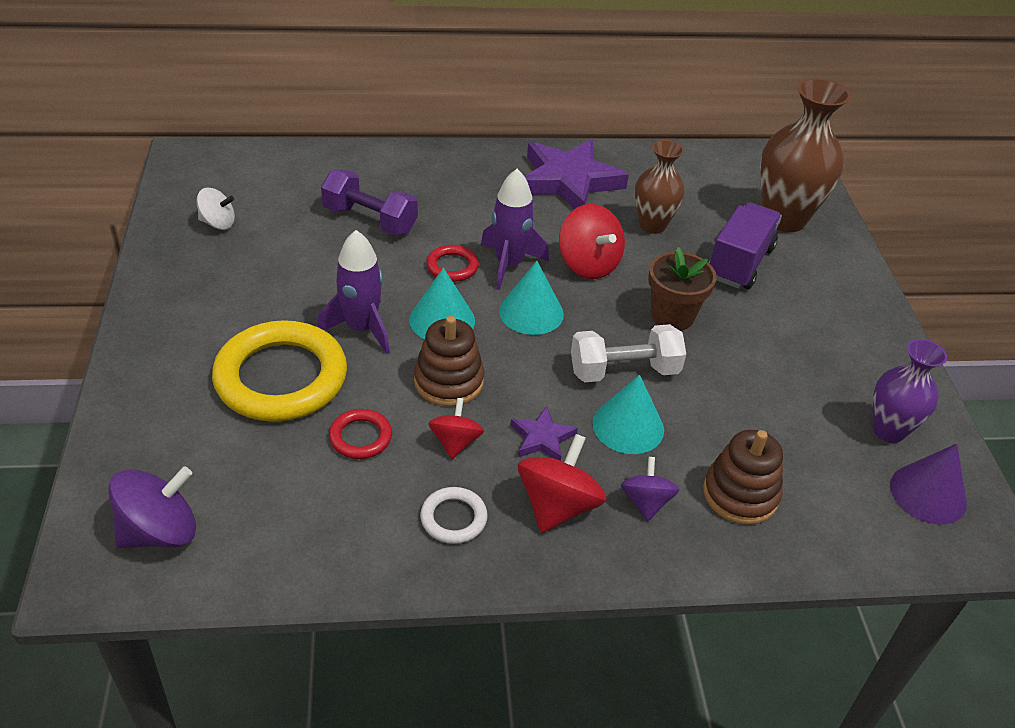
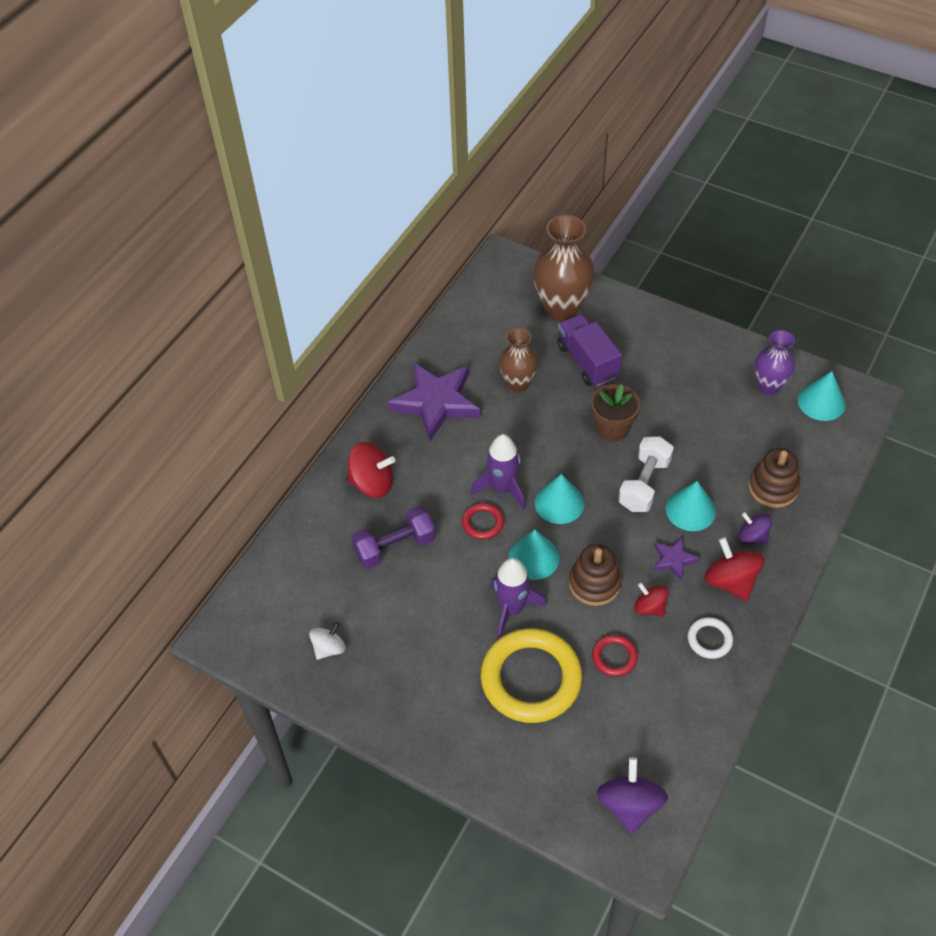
camera: 50 degrees left, 10 degrees up
(588, 264) = (533, 444): red spinning top -> red spinning top (372, 483)
(928, 493) = (821, 402): purple cone -> turquoise cone

